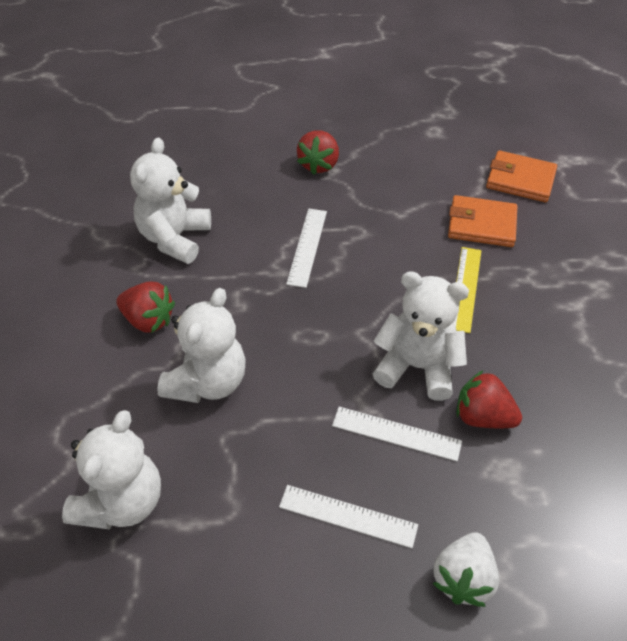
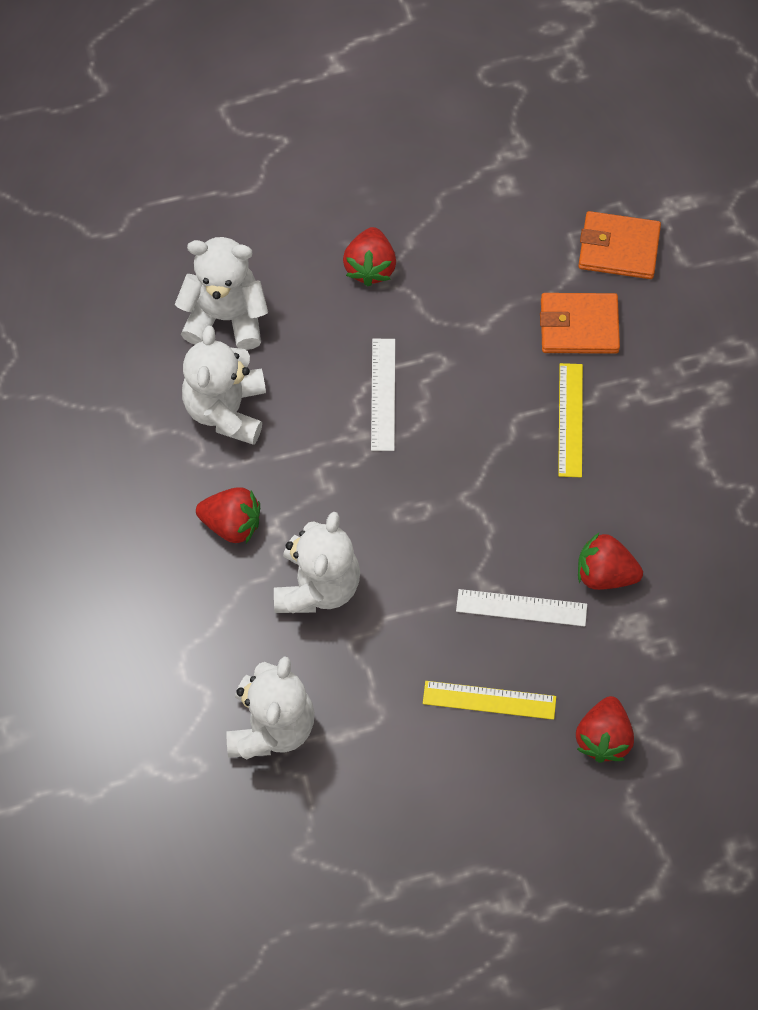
camera: 10 degrees left, 15 degrees up
(348, 516) = (489, 700): white ruler -> yellow ruler
(417, 367) = (531, 528): white teddy bear -> white teddy bear (226, 317)
(463, 578) = (603, 738): white strawberry -> red strawberry

